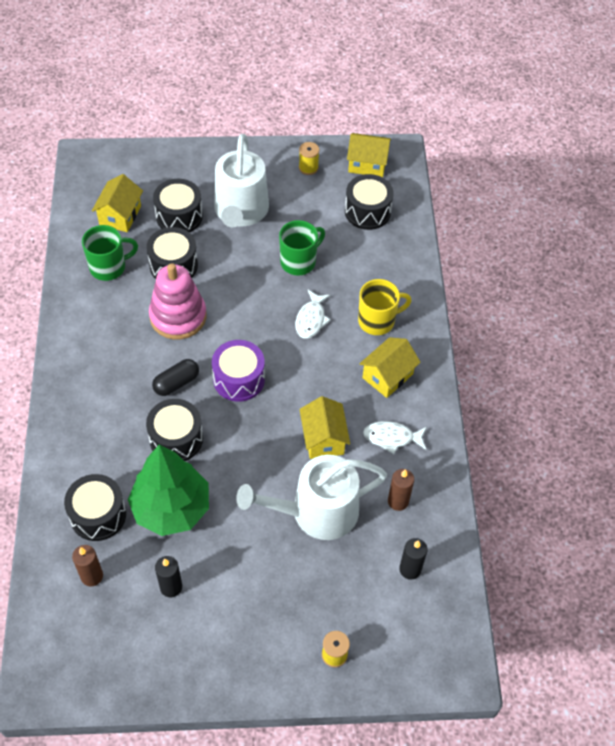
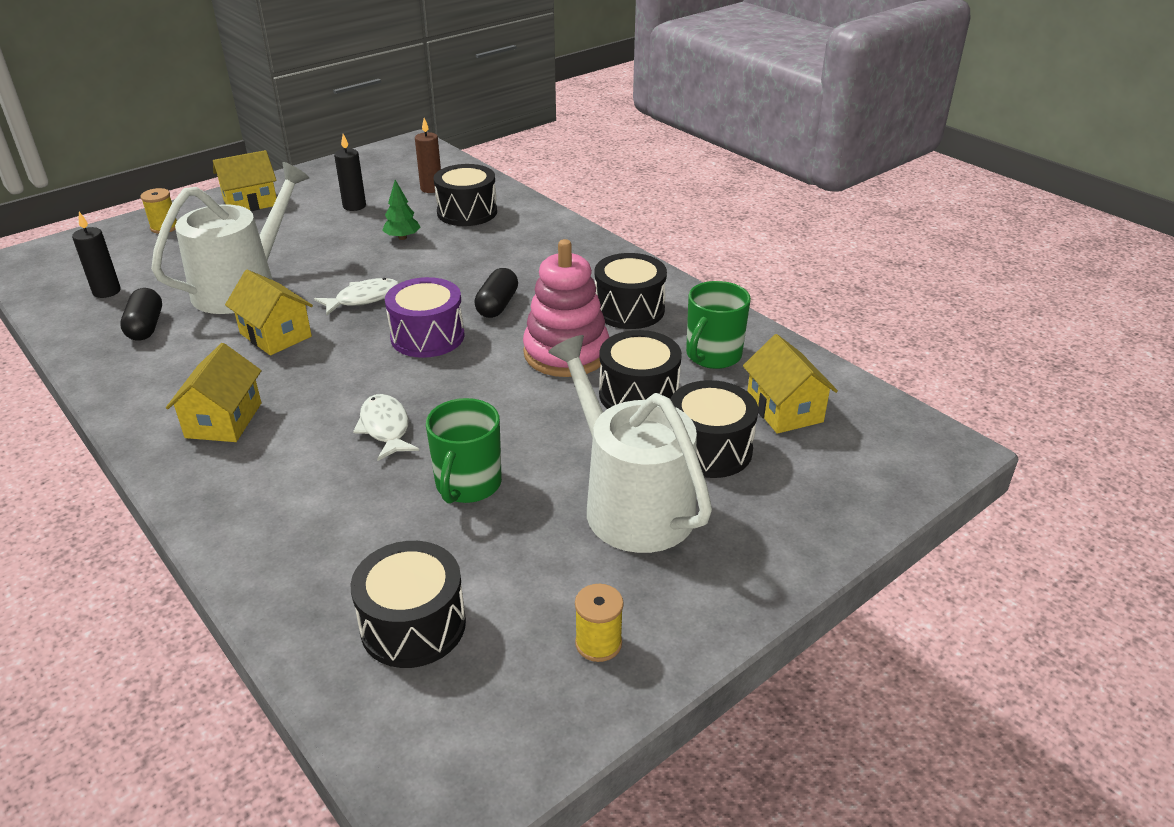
camera: 145 degrees right, 20 degrees down
(171, 508) = (402, 238): green tree -> green tree, size x0.41
(176, 439) = (448, 273): black drum -> black drum (629, 310)
(367, 164) = (488, 727): yellow house -> yellow house (250, 202)
(377, 321) = (279, 472): yellow mug -> none
(391, 437) = (183, 369): white fish -> white fish (363, 299)
(398, 501) = (146, 327): brown candle -> black capsule

